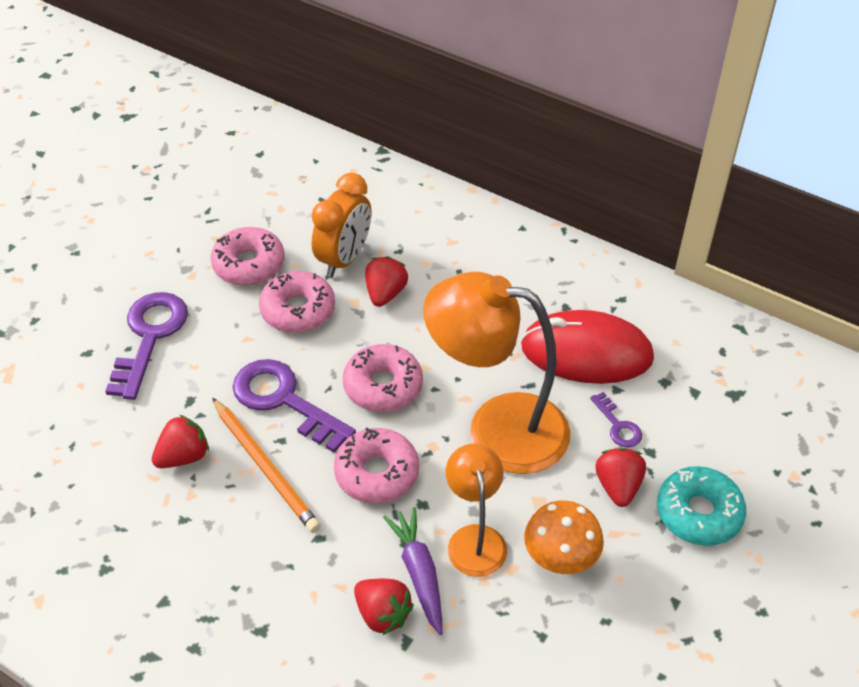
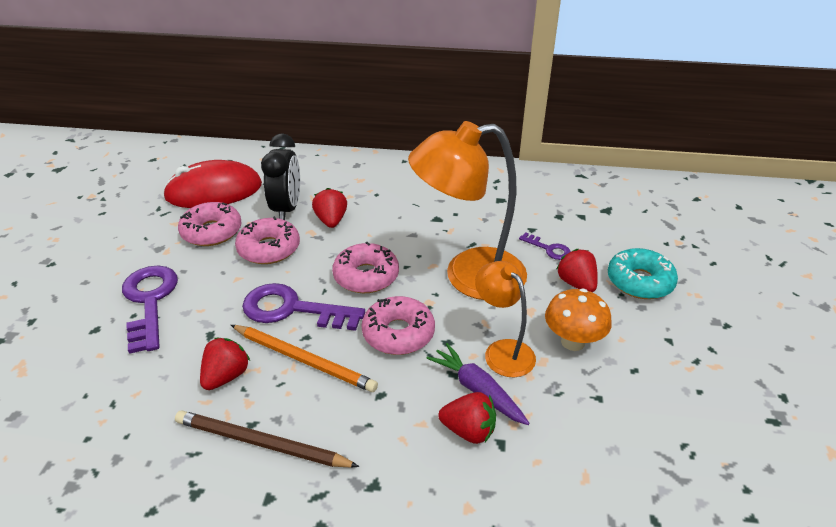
camera: 25 degrees left, 10 degrees down
(183, 544) = (262, 443): none -> brown pencil
(344, 259) = (287, 209): orange clock -> black clock
(586, 352) = (496, 215): red mouse -> red mouse (214, 191)

